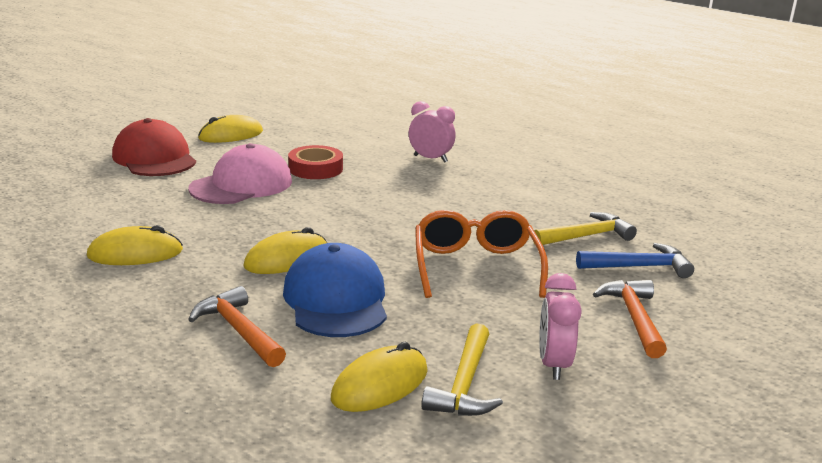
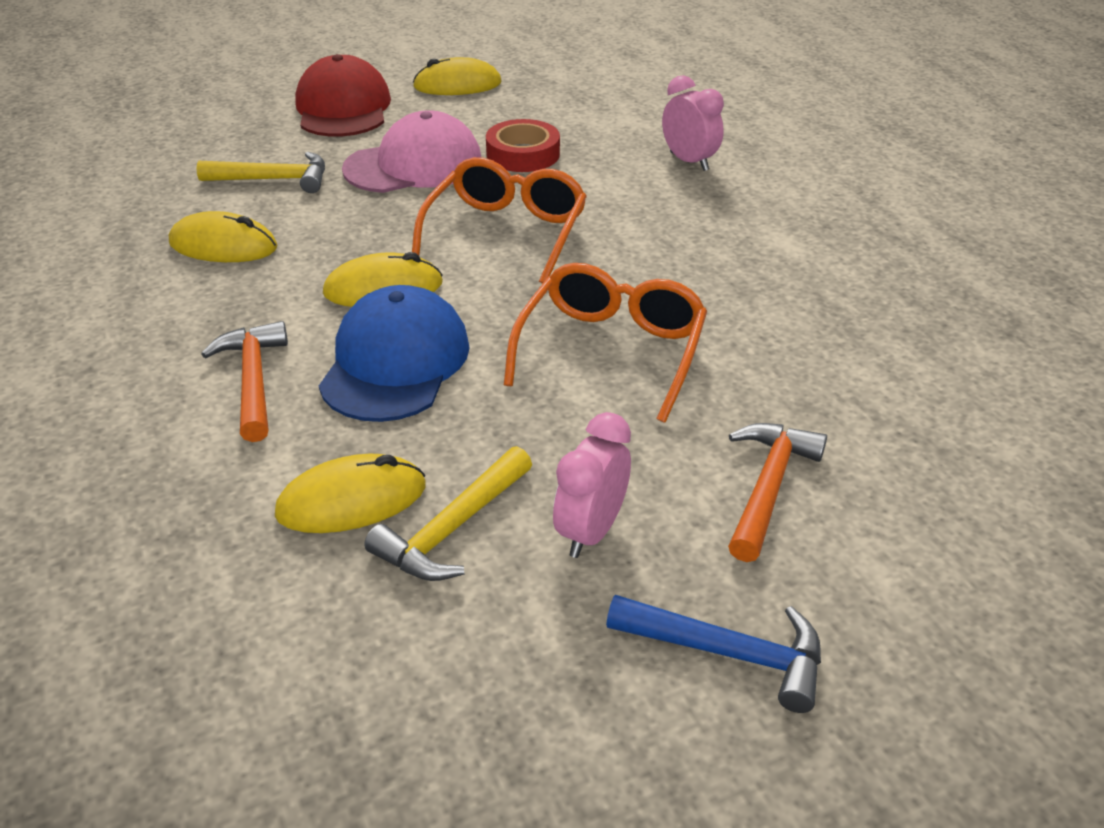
camera: 25 degrees right, 15 degrees up
(345, 214) = (506, 233): none -> orange glasses
(586, 236) = (811, 334): yellow hammer -> yellow hammer (273, 179)
(638, 267) = (848, 403): blue hammer -> blue hammer (727, 652)

